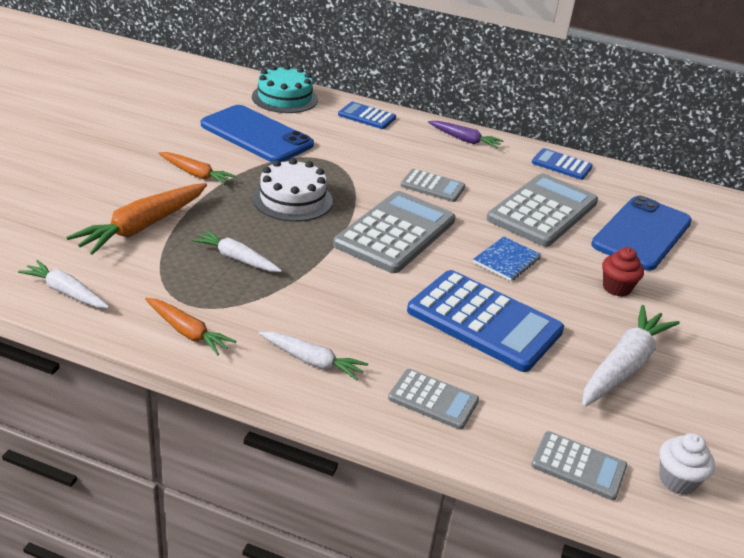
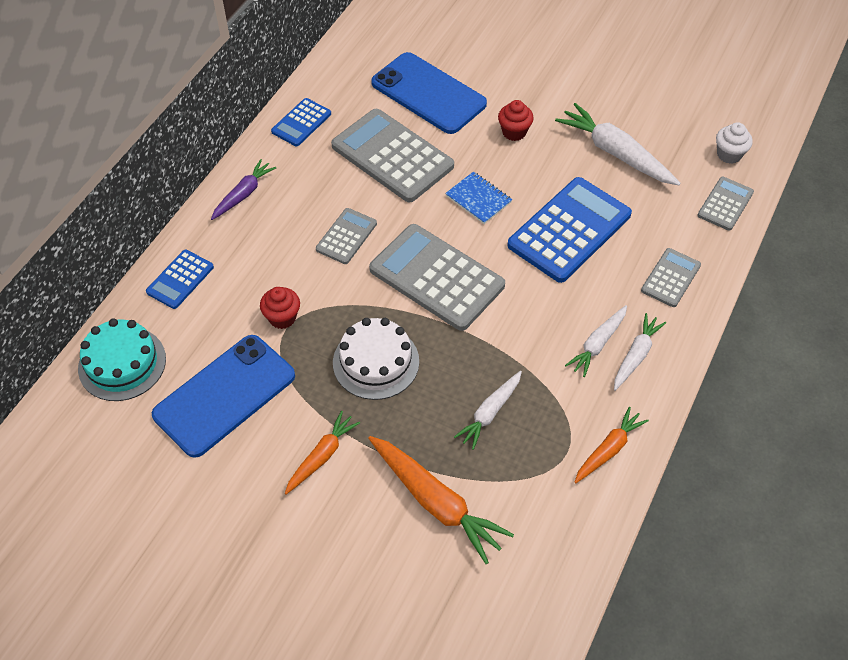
camera: 80 degrees left, 20 degrees up
(66, 292) = (558, 560): white carrot -> white carrot (597, 344)
(335, 157) = (282, 318): none -> red cupcake

